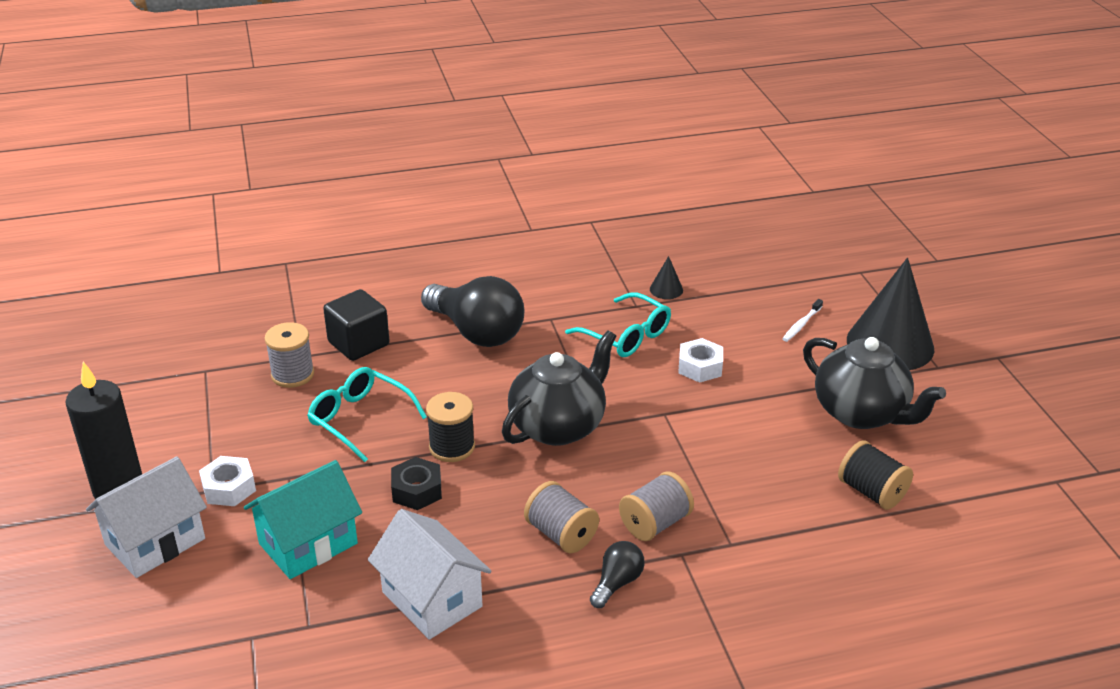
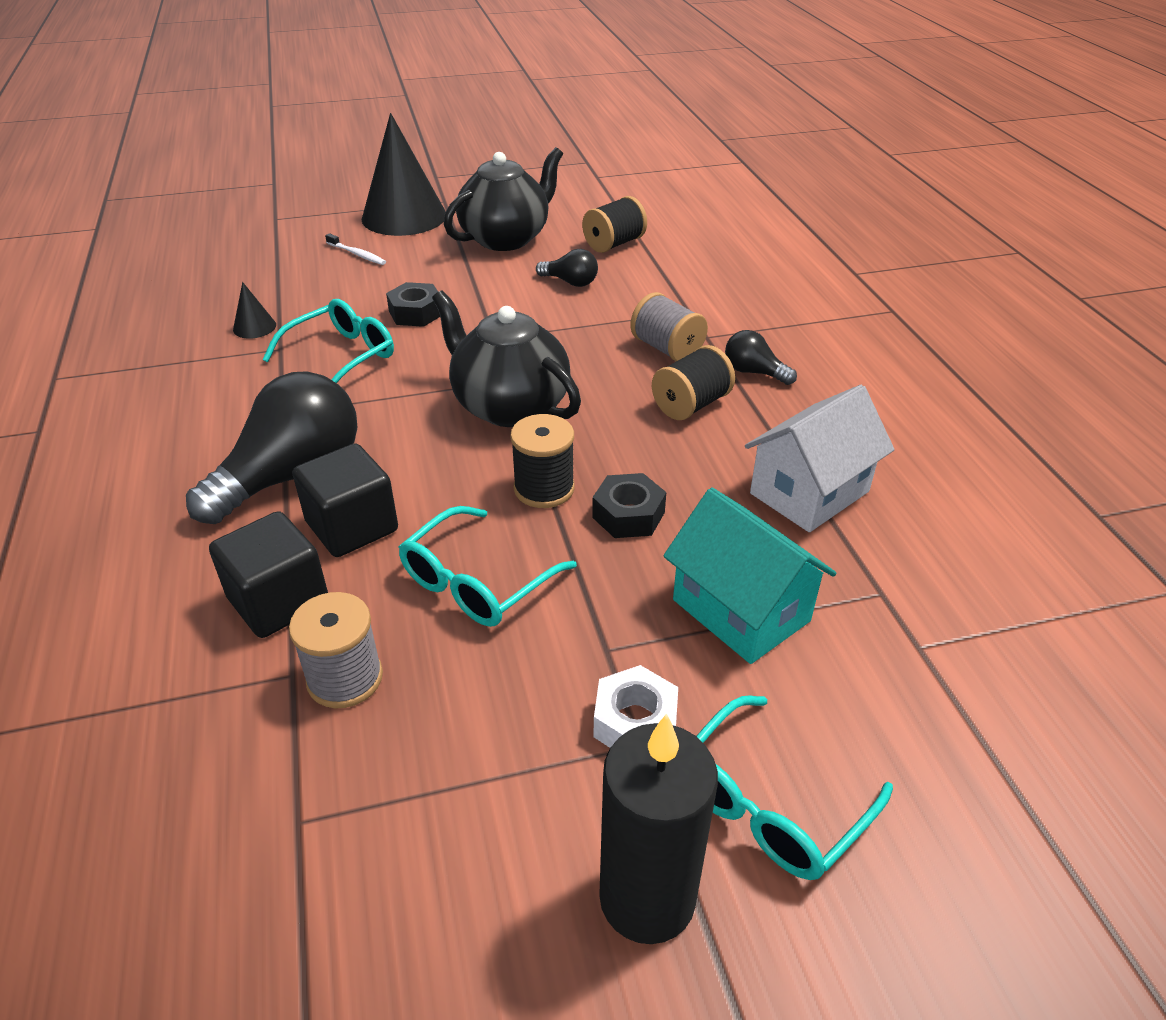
camera: 90 degrees left, 5 degrees up
(155, 542) = (770, 803): white house -> turquoise glasses
(421, 363) = (352, 527): none -> black cube
(561, 534) = (691, 405): grey spool -> black spool
(700, 367) = (416, 313): white nut -> black nut
(776, 459) = (570, 282): none -> black light bulb

